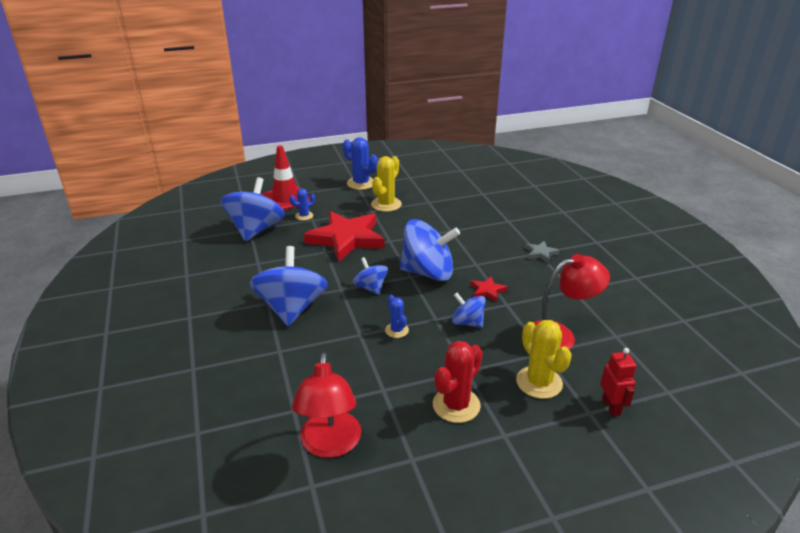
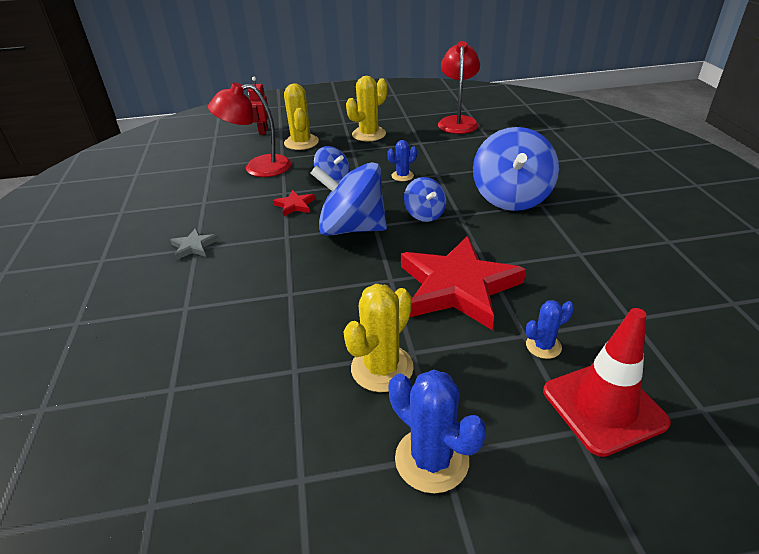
camera: 170 degrees left, 5 degrees up
(256, 230) = (619, 316): blue spinning top -> none
(397, 330) = (402, 176): blue cactus -> blue cactus turned 75 degrees clockwise
(456, 405) = (369, 134): red cactus -> yellow cactus

